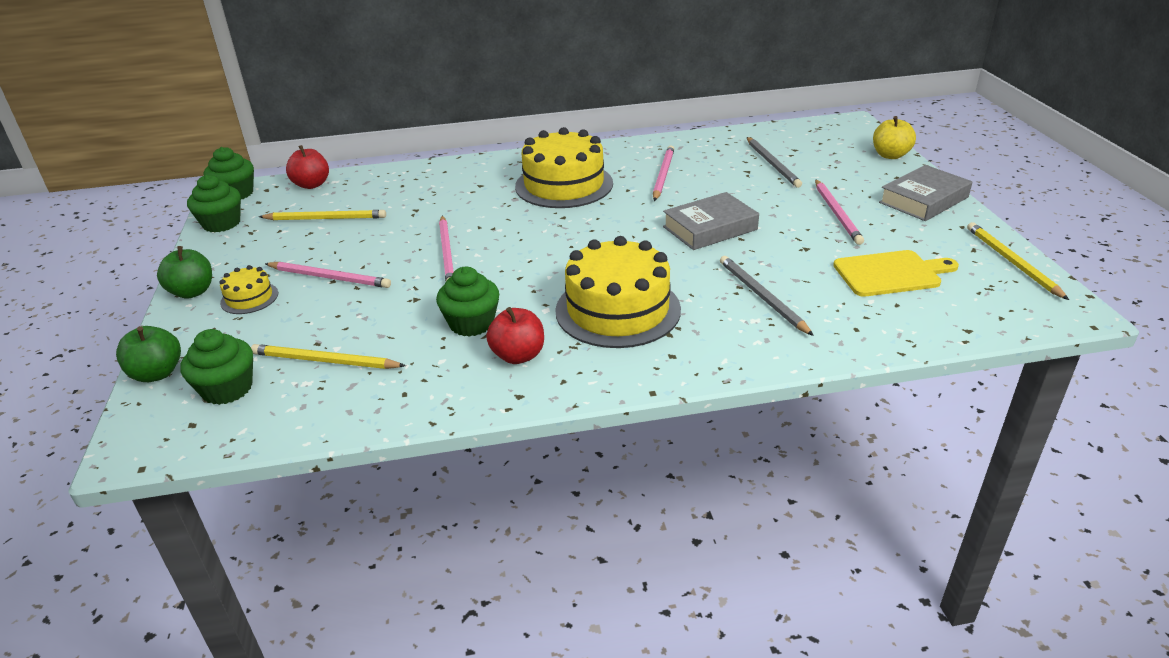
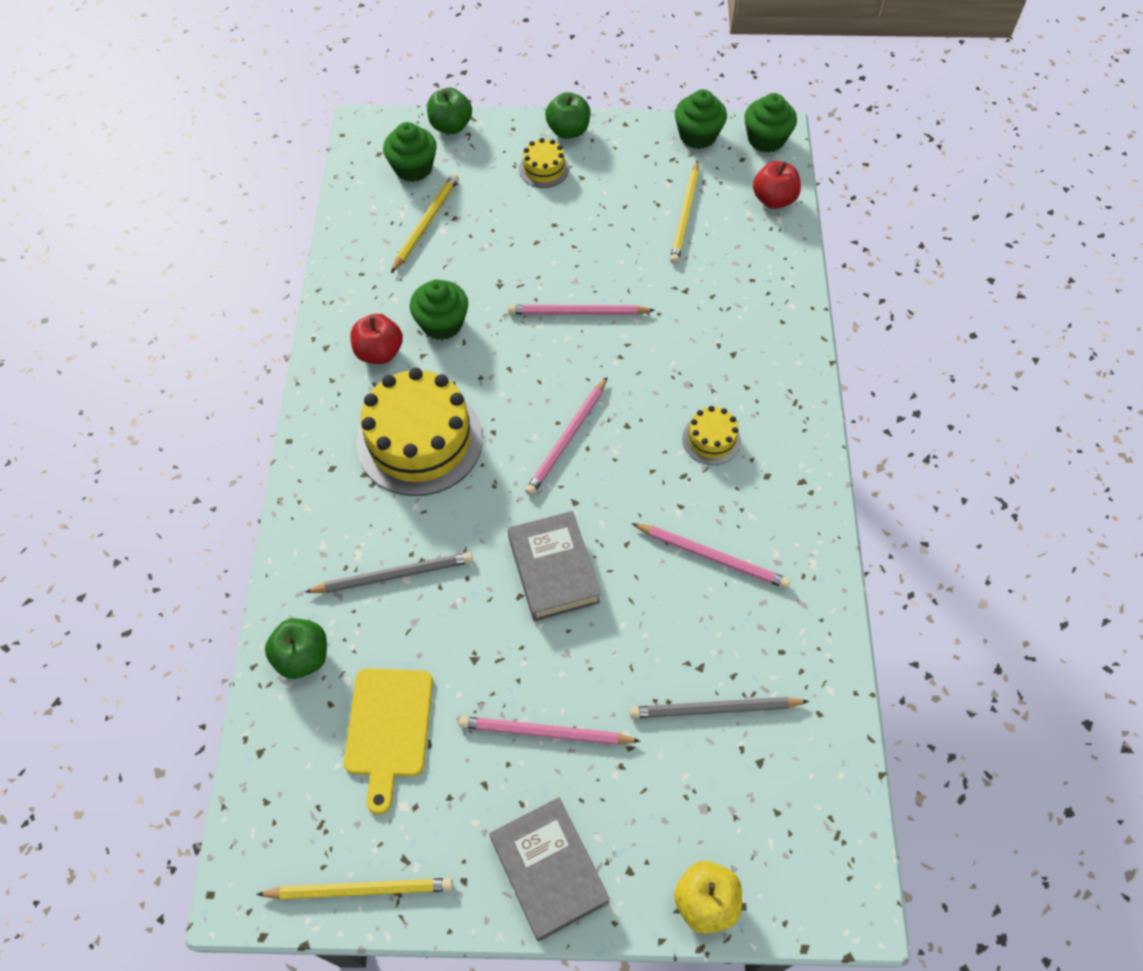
camera: 100 degrees right, 25 degrees up
(330, 277) = (560, 222): pink pencil -> pink pencil (567, 439)
(564, 185) = (711, 439): yellow cake -> yellow cake, size x0.47
(870, 327) = (302, 657): none -> green apple

